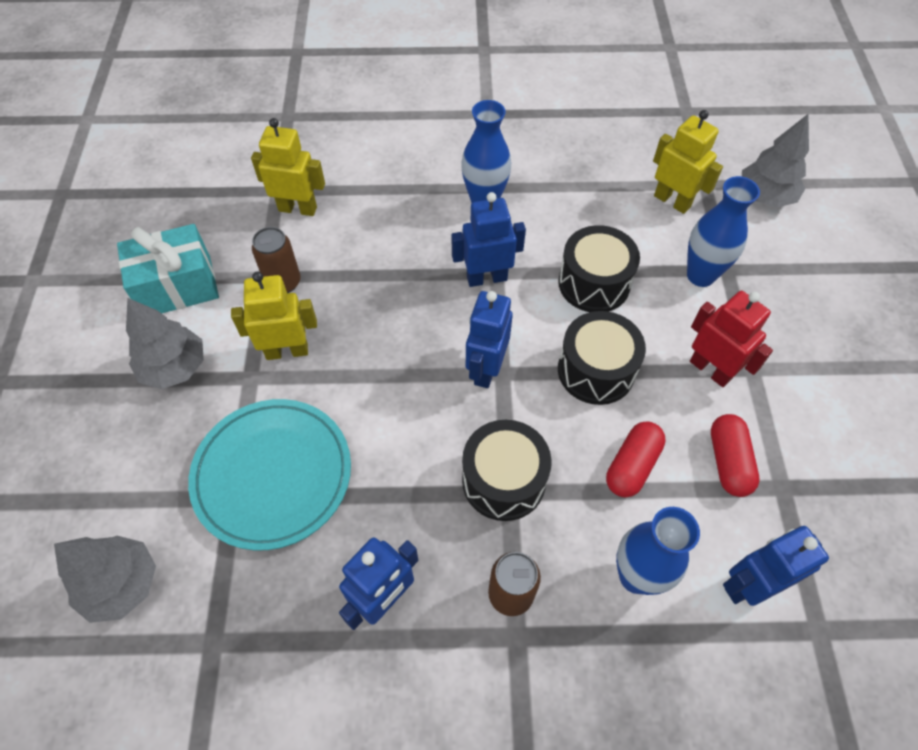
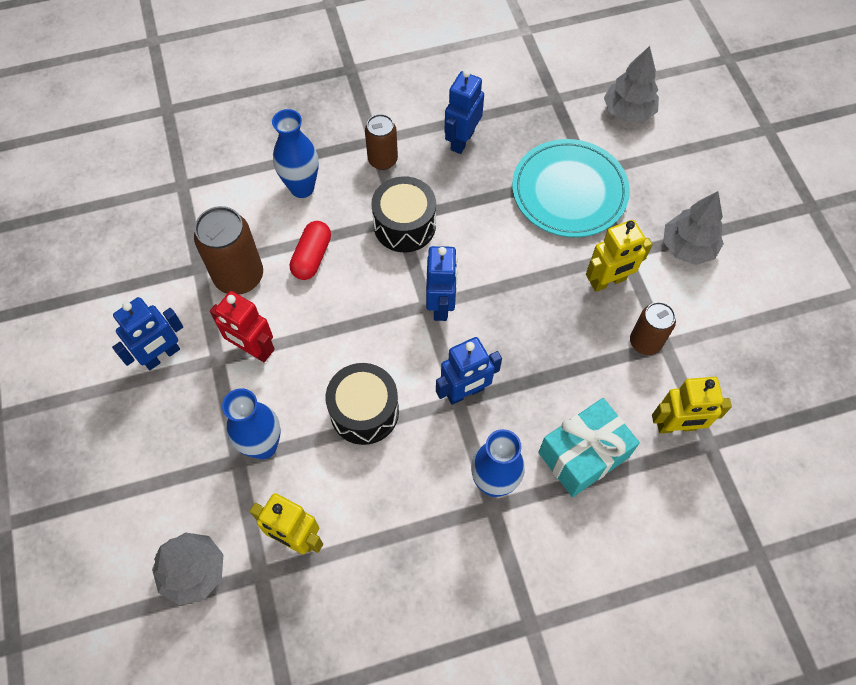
camera: 165 degrees right, 5 degrees up
(177, 286) = (733, 315): turquoise gift -> turquoise gift (583, 455)
(596, 370) = (350, 325): black drum -> none
(728, 461) = (239, 276): red capsule -> brown can
(748, 585) = (226, 199): blue robot -> blue robot (162, 356)

